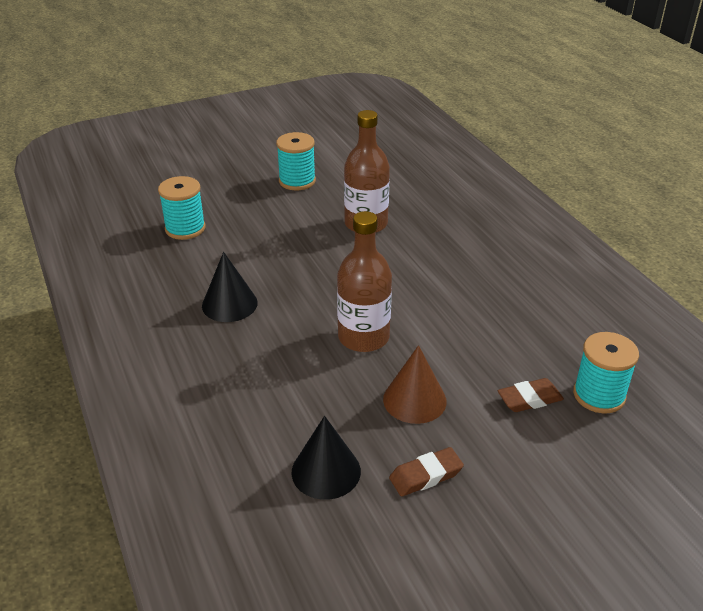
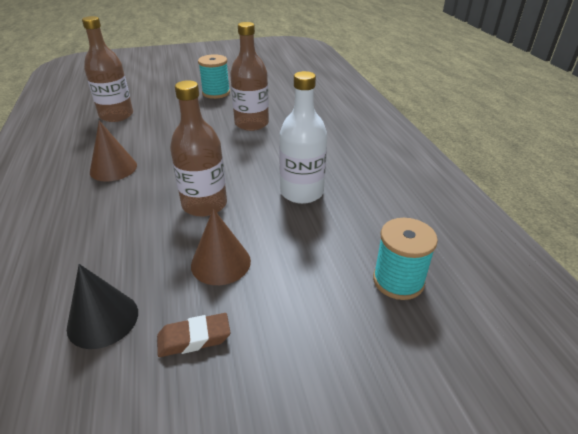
camera: 10 degrees right, 0 degrees up
(185, 228) = (116, 115): turquoise spool -> brown bottle
(229, 304) = (113, 168): black cone -> brown cone
(465, 310) = (302, 192): none -> white bottle
(529, 399) = (328, 276): brown eraser -> none

